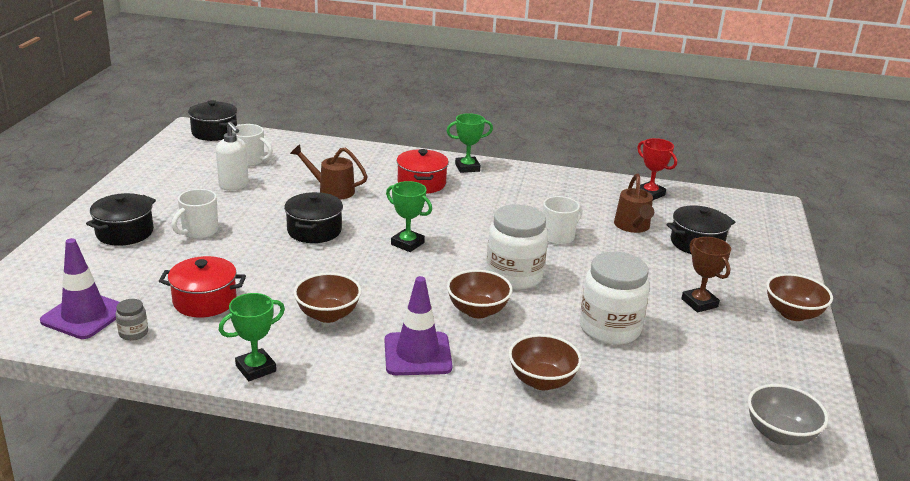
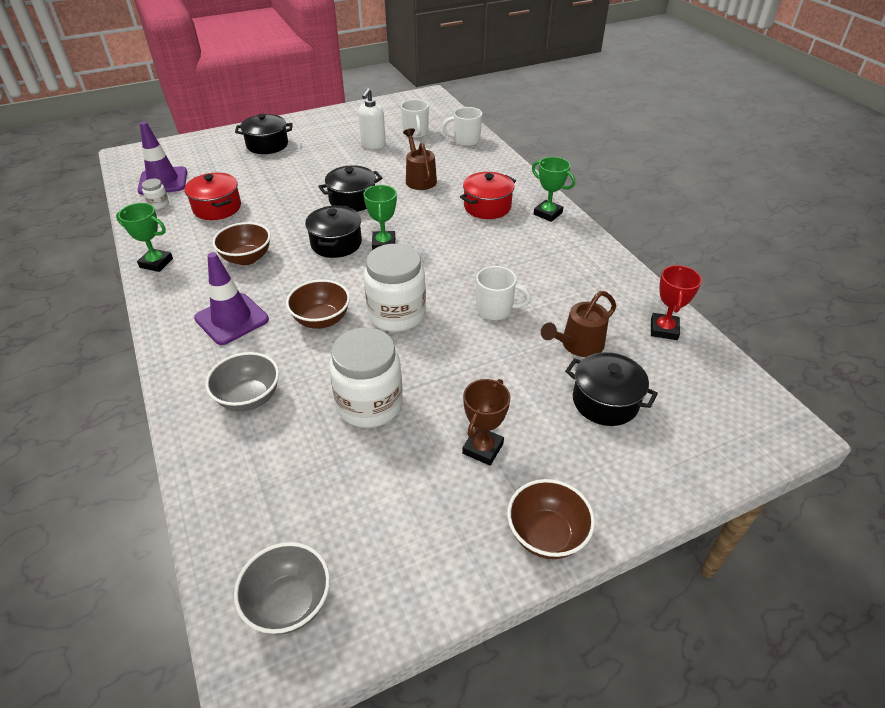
camera: 55 degrees right, 15 degrees up
(133, 333) = (159, 204): grey jar -> white jar
(199, 231) = (298, 164): white mug -> white mug (465, 141)
(214, 132) = (435, 104): black pot -> black pot (336, 243)
(542, 381) = (249, 398): brown bowl -> grey bowl

